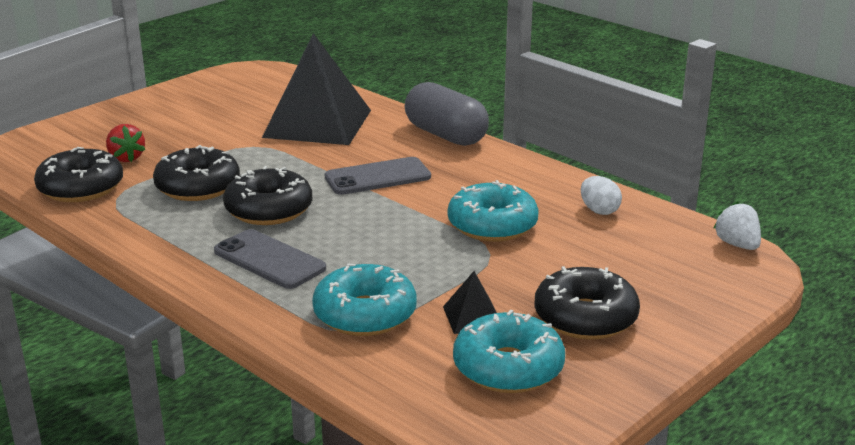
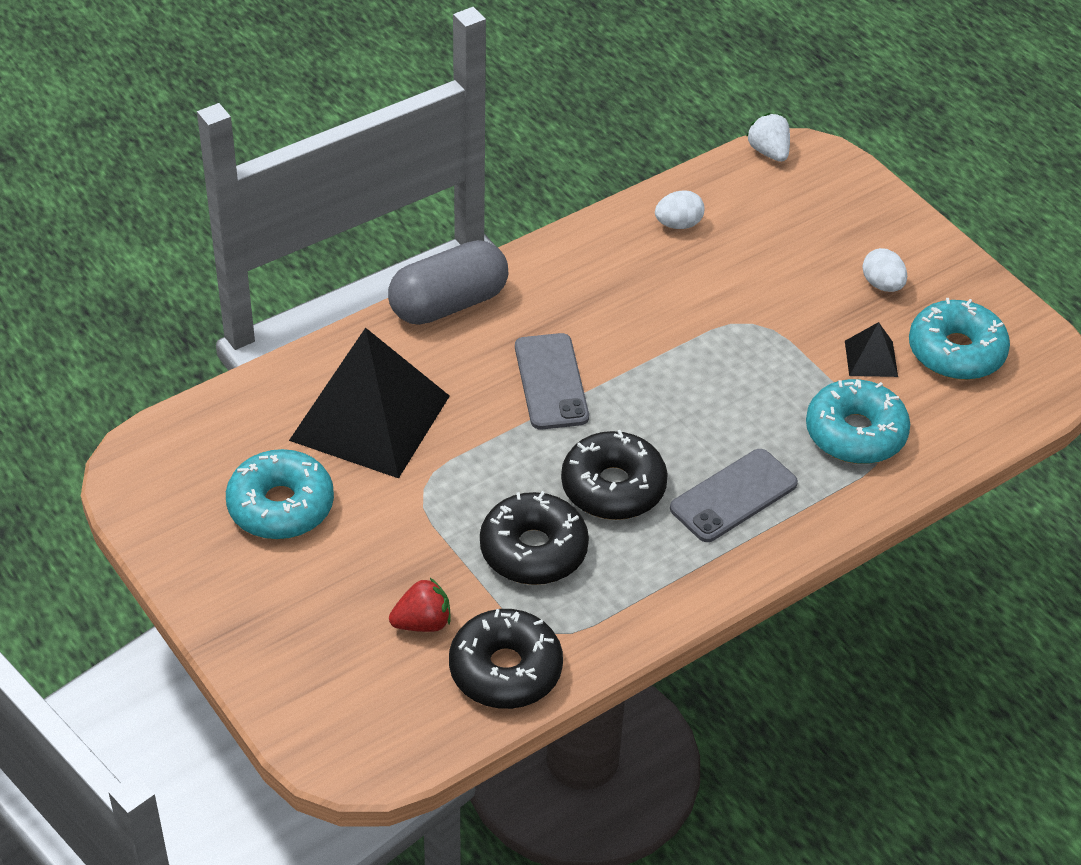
camera: 80 degrees left, 20 degrees up
(492, 225) = (693, 309): turquoise donut -> turquoise donut (281, 506)
(585, 317) = (882, 285): black donut -> white egg
(737, 245) = (769, 152): white strawberry -> white strawberry turned 75 degrees clockwise

